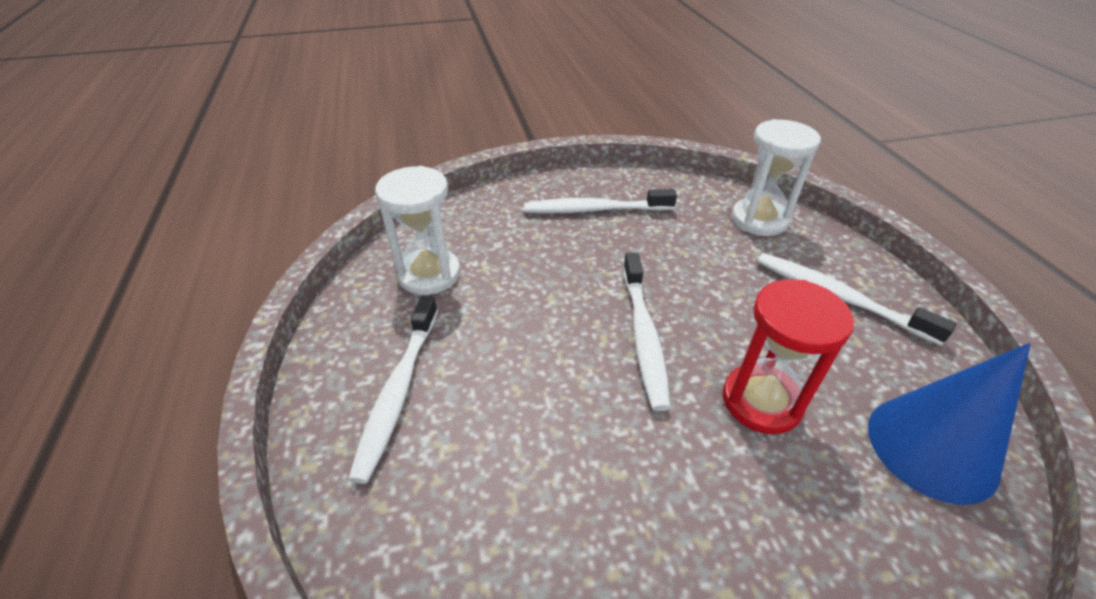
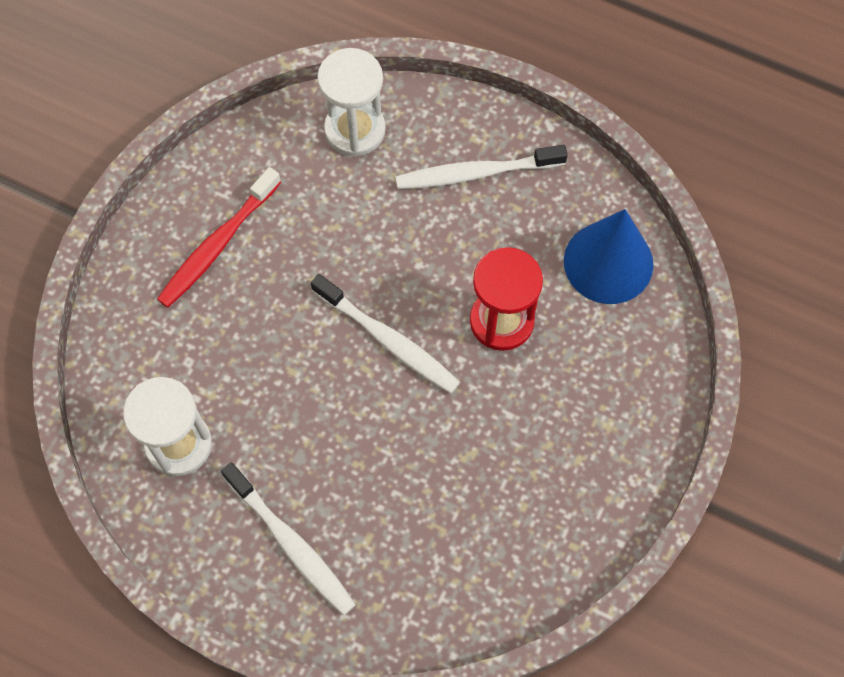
camera: 50 degrees left, 25 degrees up
(594, 210) = (217, 245): white toothbrush -> red toothbrush

